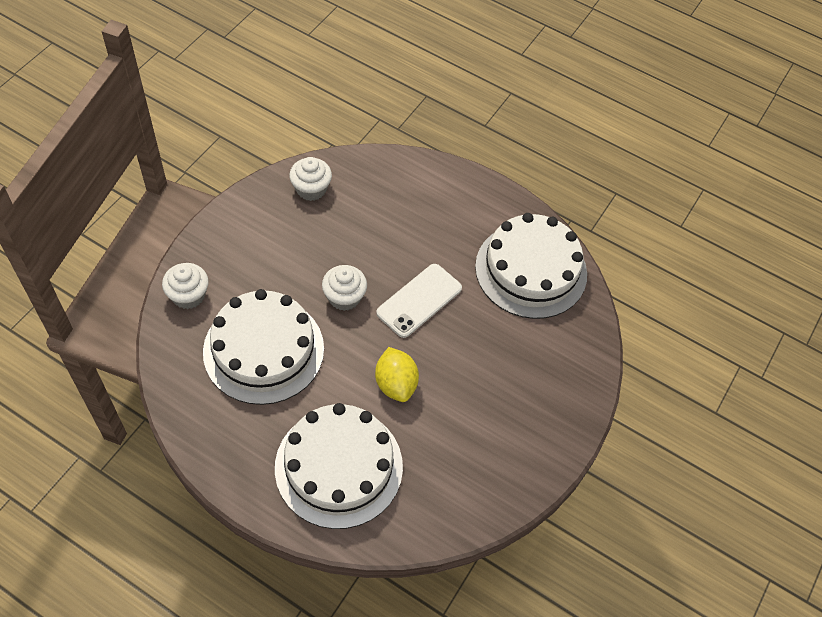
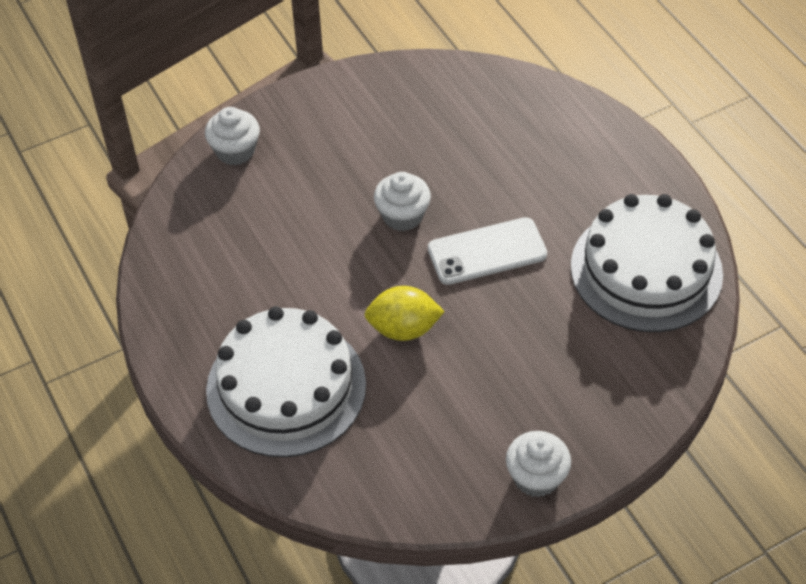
camera: 35 degrees right, 5 degrees down
(263, 350) = (280, 235): white cake -> none
(311, 189) = (436, 89): white cupcake -> white cupcake (536, 477)
(396, 384) = (403, 329): yellow lemon -> yellow lemon turned 75 degrees clockwise

